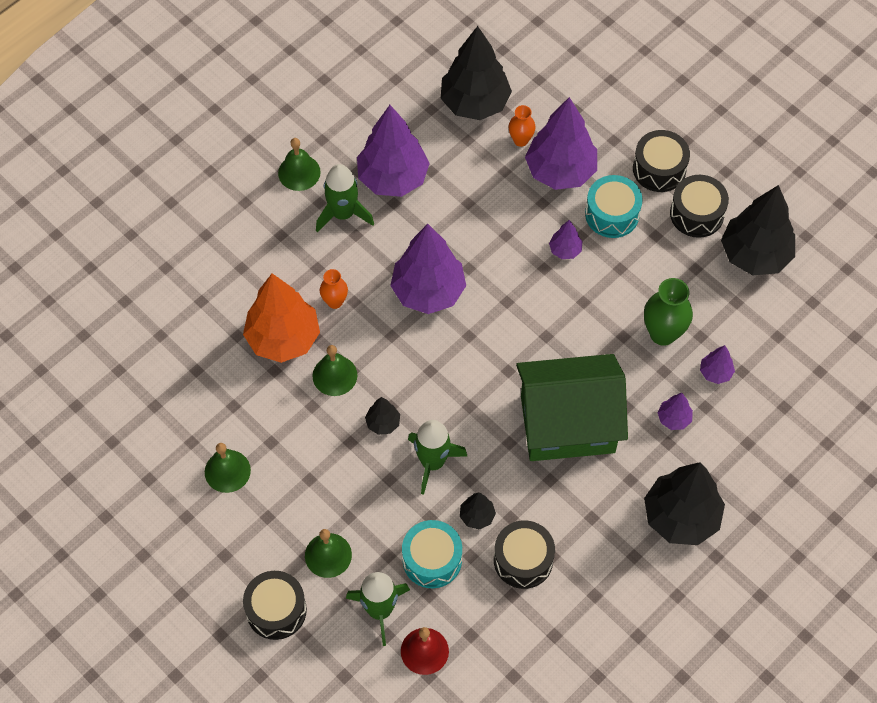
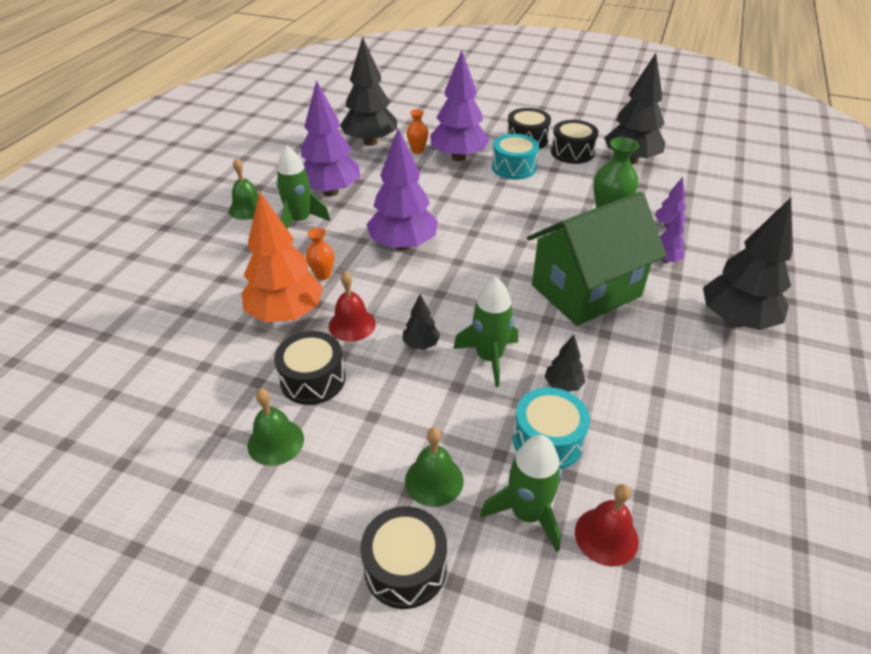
camera: 25 degrees left, 20 degrees down
(334, 375) = (352, 324): green bell -> red bell
(523, 560) = (635, 405): black drum -> black drum (313, 379)
(565, 250) = (495, 193): purple tree -> none

